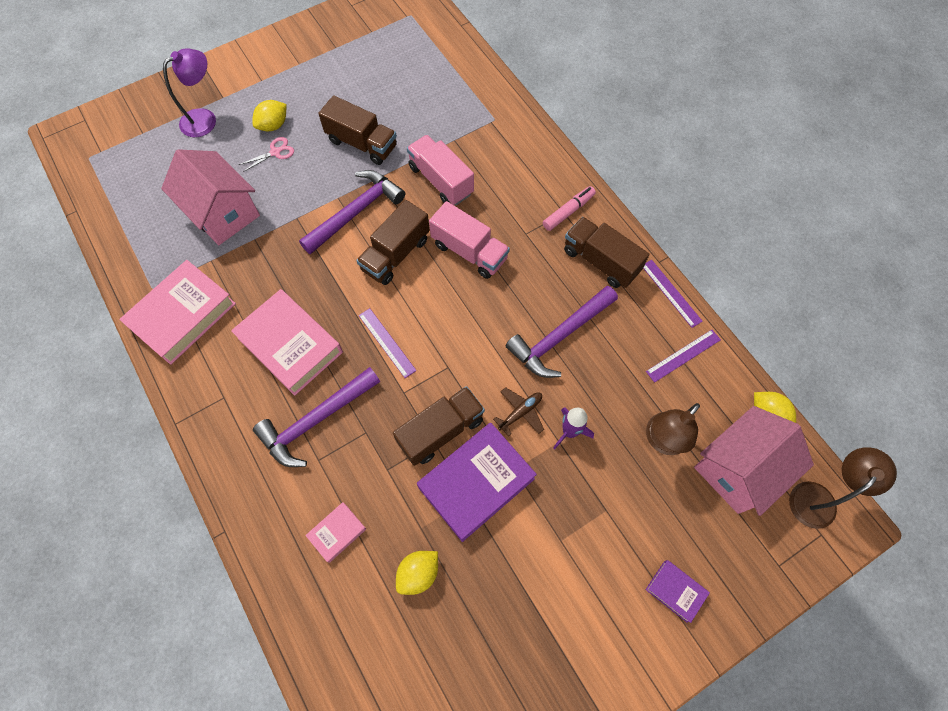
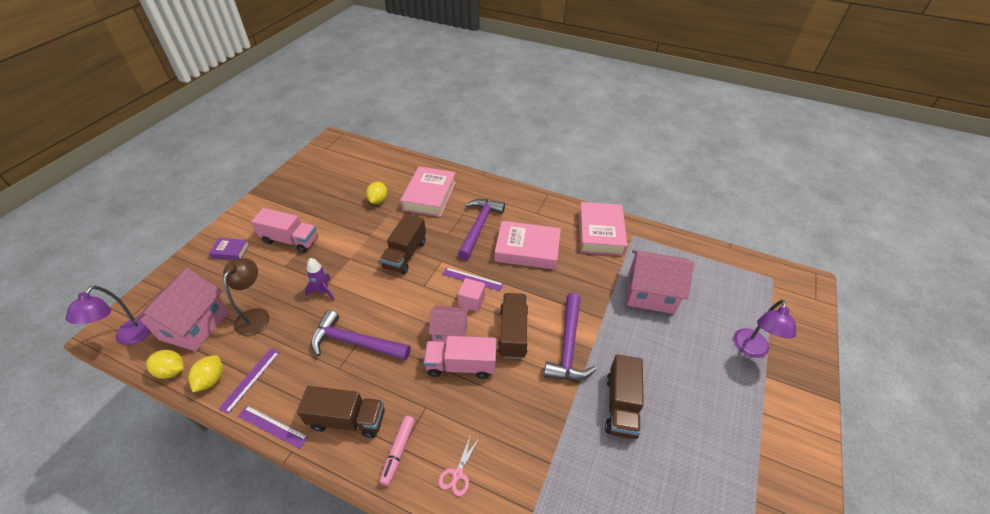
camera: 145 degrees right, 20 degrees down
(273, 125) = (701, 376): yellow lemon -> yellow lemon (211, 380)
(275, 152) = (672, 356): pink scissors -> pink scissors (457, 474)
(337, 533) = (429, 196): pink book -> pink book, size x2.06
(362, 143) = (621, 406): brown truck -> brown truck turned 75 degrees counterclockwise
(409, 314) = (472, 301): none -> pink cube
(441, 180) = (529, 412): pink truck -> pink truck (290, 240)
(457, 290) = (450, 333): none -> pink house
(476, 483) = (369, 243): purple book -> none
(520, 413) = (361, 285): brown plane -> none
(560, 336) = (356, 342): purple hammer -> purple hammer turned 90 degrees counterclockwise
(818, 497) = (130, 337): brown lamp -> purple lamp

